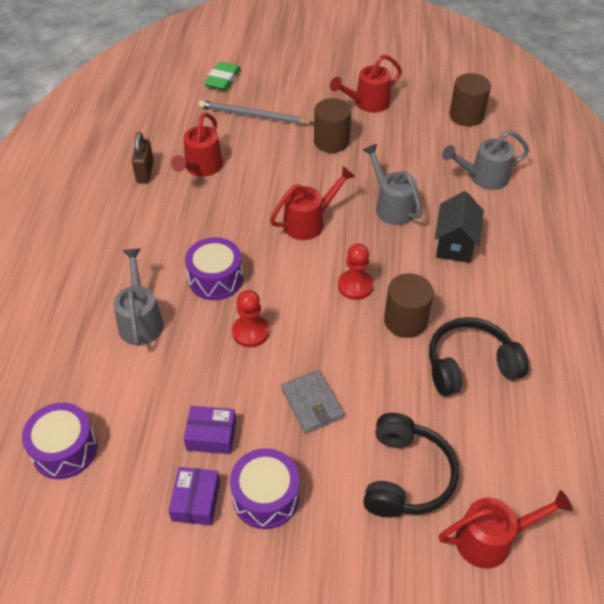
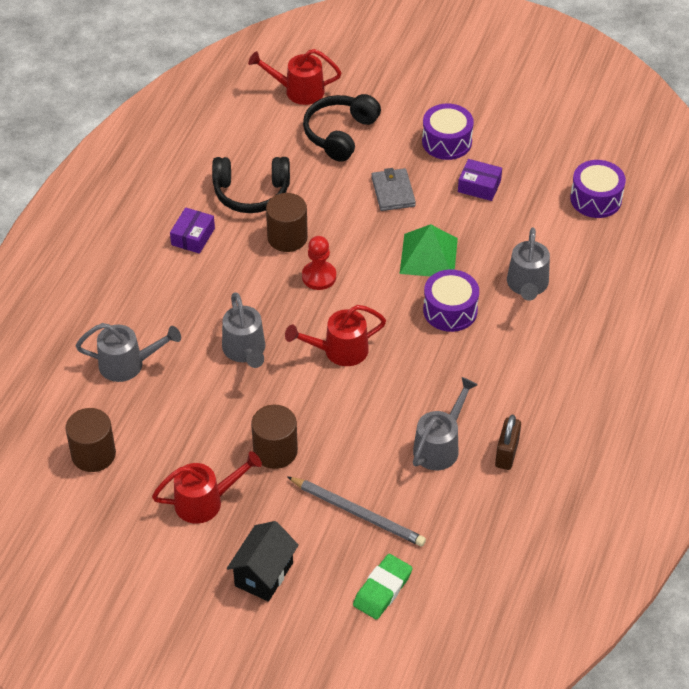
camera: 165 degrees left, 0 degrees up
(196, 501) = (498, 149): purple box -> purple box (193, 236)
(201, 168) = (440, 446): red watering can -> grey watering can
(250, 332) = (428, 255): red pawn -> green pyramid
(455, 244) = (203, 297): black house -> black house (264, 574)

